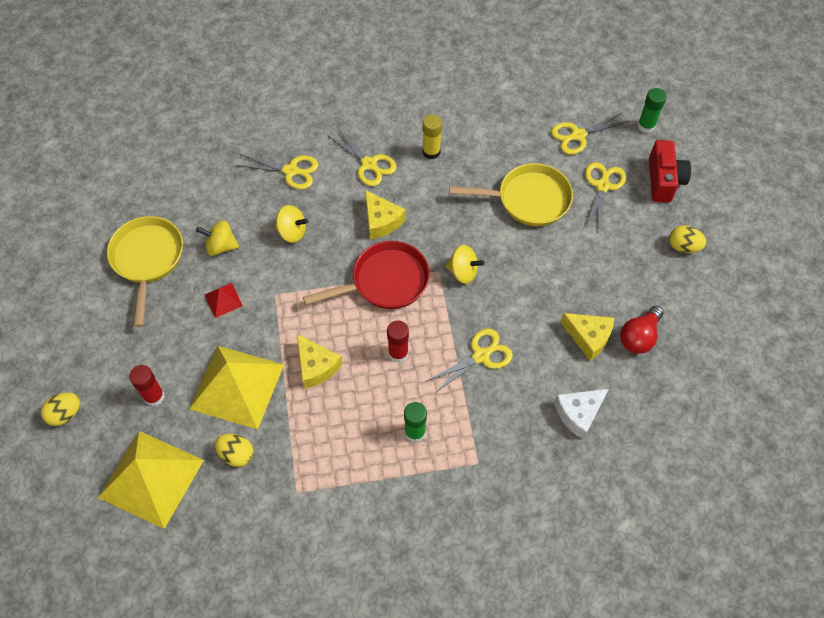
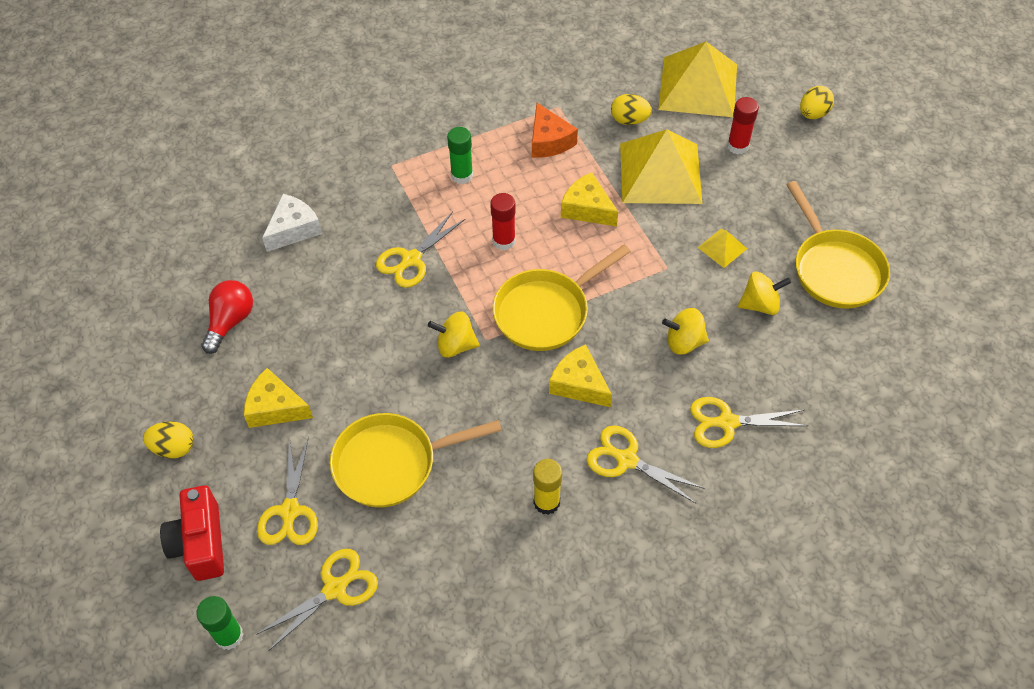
camera: 165 degrees right, 5 degrees down
(223, 300) = (722, 248): red pyramid -> yellow pyramid
(321, 450) = (549, 141): none -> orange cheese
(385, 281) = (546, 312): red pan -> yellow pan
(588, 337) = (290, 307): yellow cheese -> yellow cheese (275, 408)

